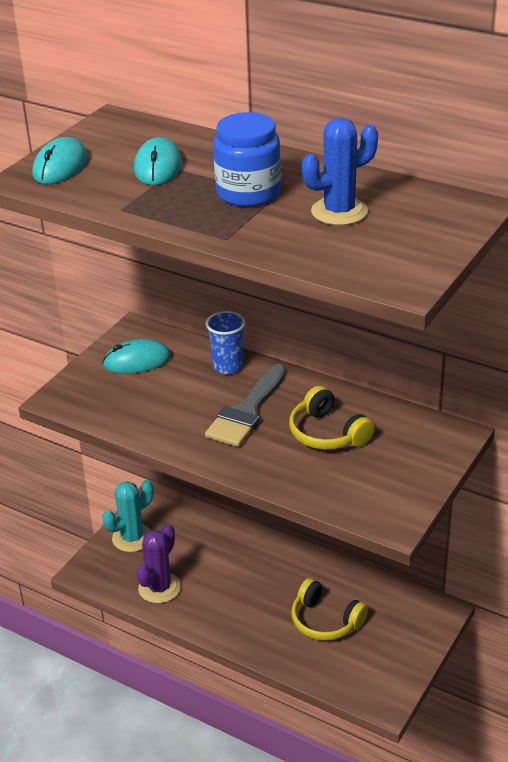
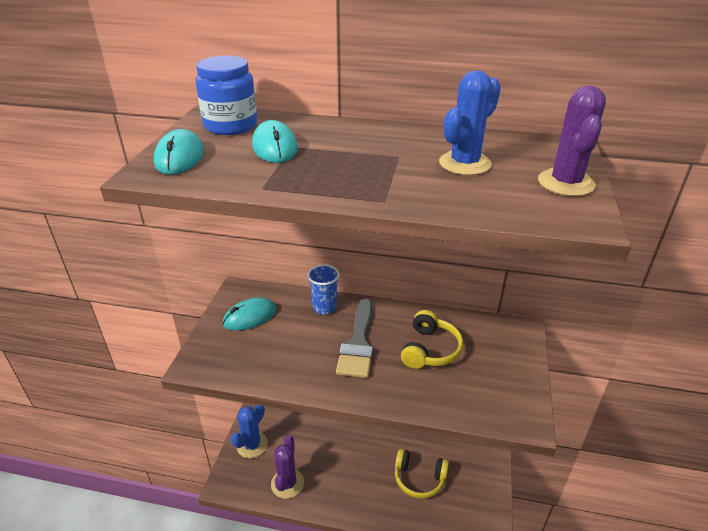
camera: 20 degrees left, 0 degrees up
(132, 538) = (252, 445): turquoise cactus -> blue cactus
(248, 193) = (373, 158): blue jar -> blue jar (230, 125)
(327, 433) = (430, 349): yellow headphones -> yellow headphones turned 105 degrees counterclockwise
(425, 247) = (566, 183): none -> purple cactus

